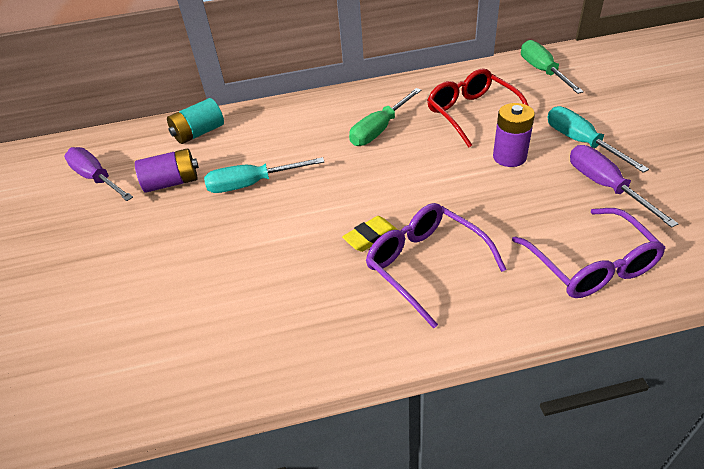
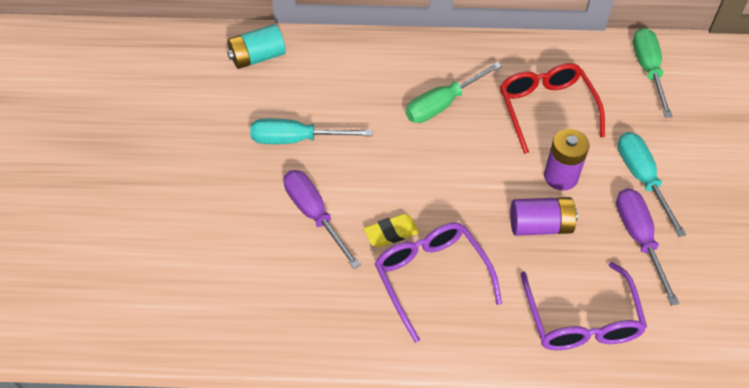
camera: 10 degrees right, 10 degrees up
(97, 179) = (147, 90): purple screwdriver -> purple screwdriver (314, 215)
(172, 182) = (219, 116): purple battery -> purple battery (540, 226)

